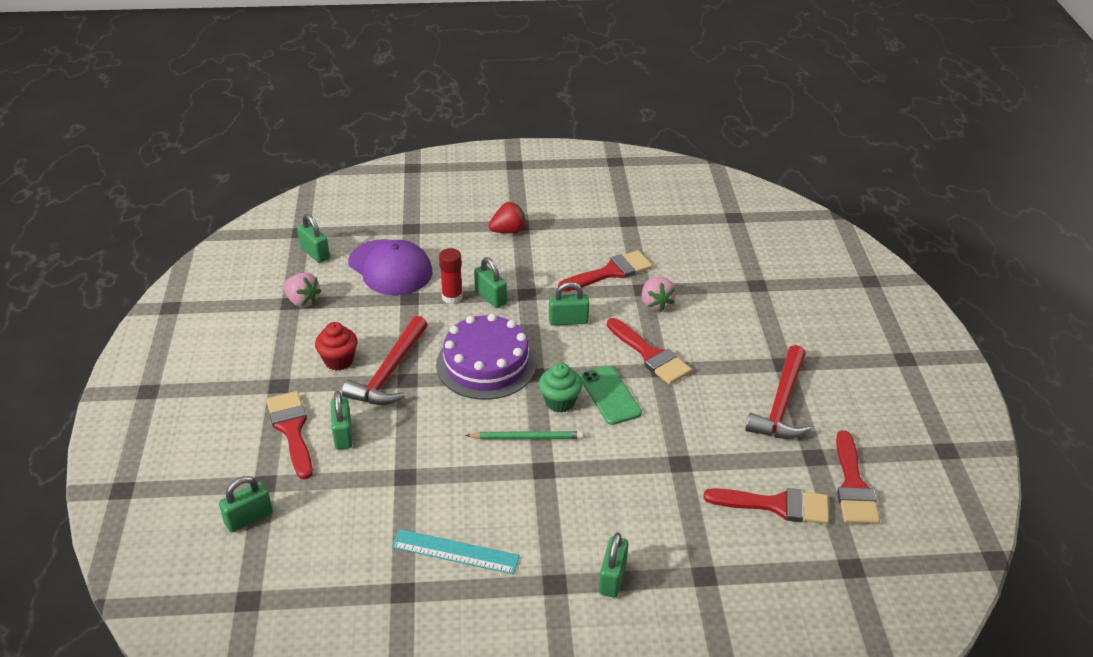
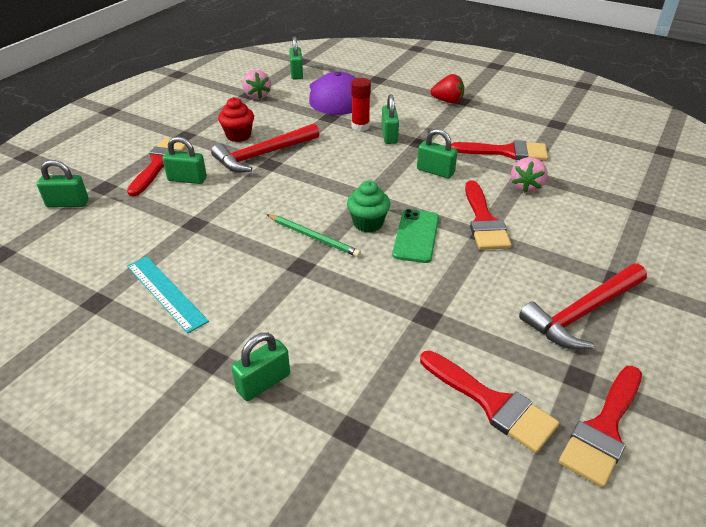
camera: 35 degrees right, 0 degrees up
(343, 434) = (187, 179): green padlock -> green padlock turned 75 degrees clockwise
(486, 364) = (338, 175): purple cake -> none

